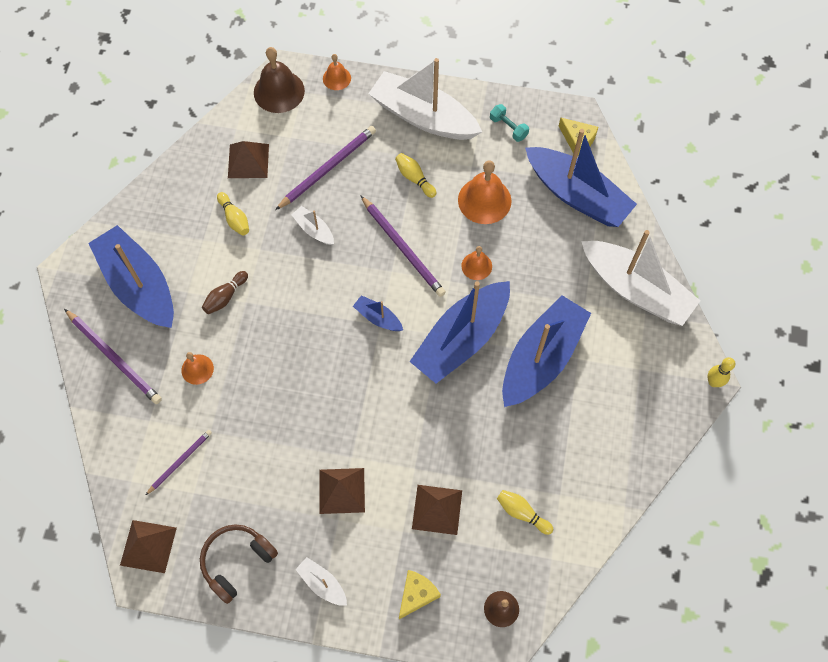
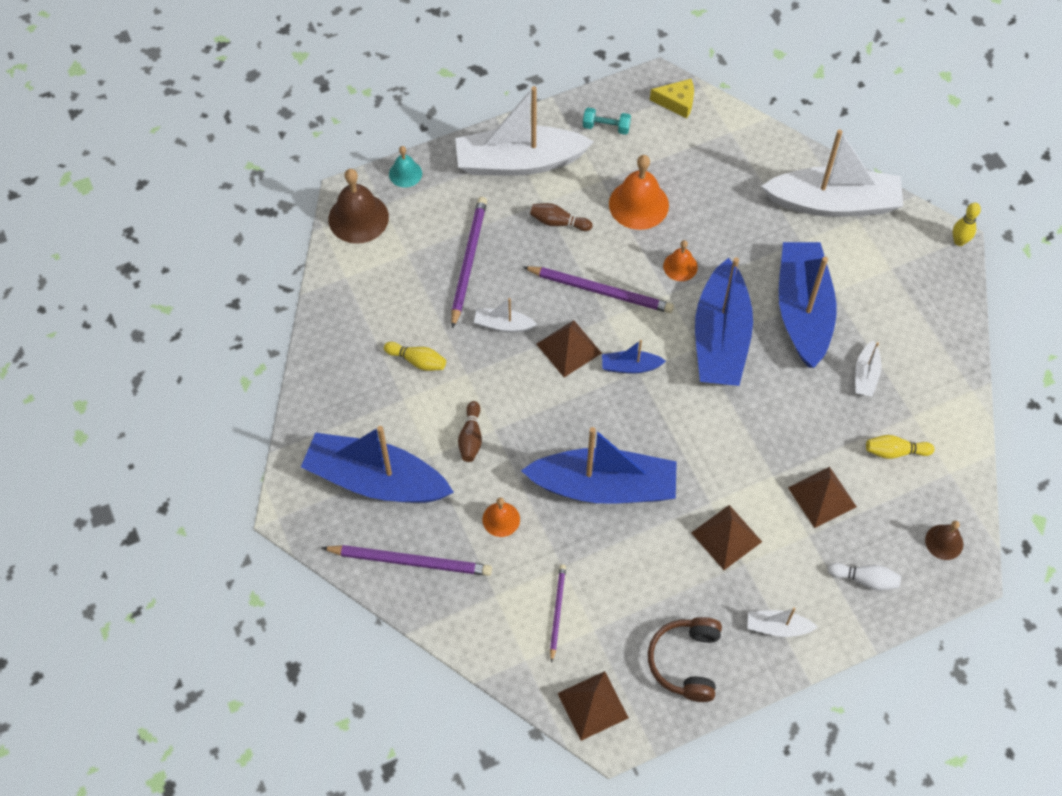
camera: 35 degrees left, 5 degrees down
(248, 161) = (384, 300): brown pyramid -> brown pyramid (568, 348)
(336, 78) = (405, 173): orange bell -> turquoise bell
(414, 178) = (558, 222): yellow bowling pin -> brown bowling pin
(417, 594) = (865, 579): yellow cheese -> white bowling pin
(549, 439) = (865, 375): none -> white boat
(577, 195) = (716, 151): blue boat -> blue boat (604, 487)

